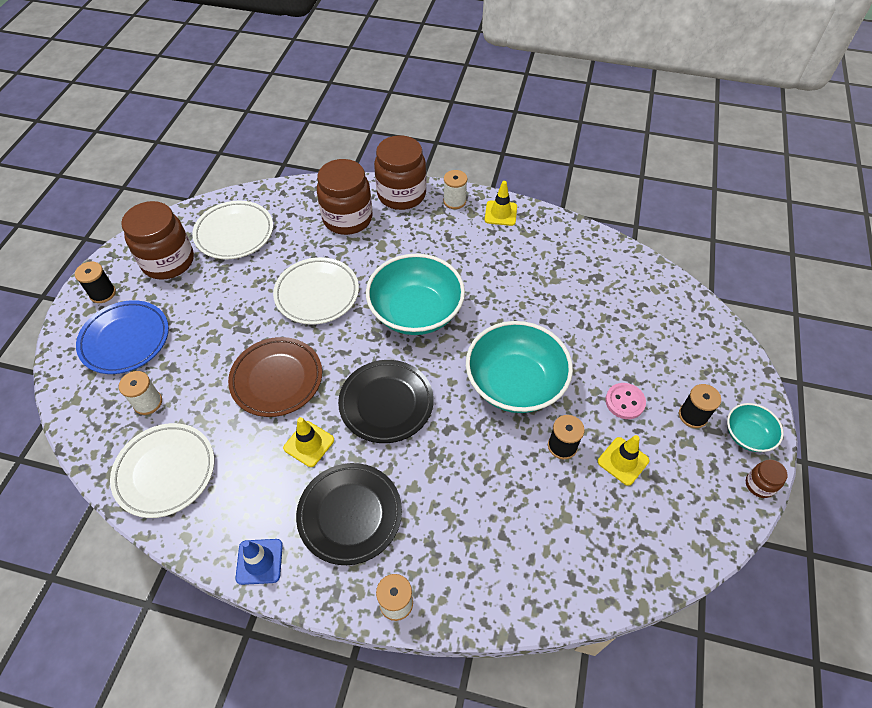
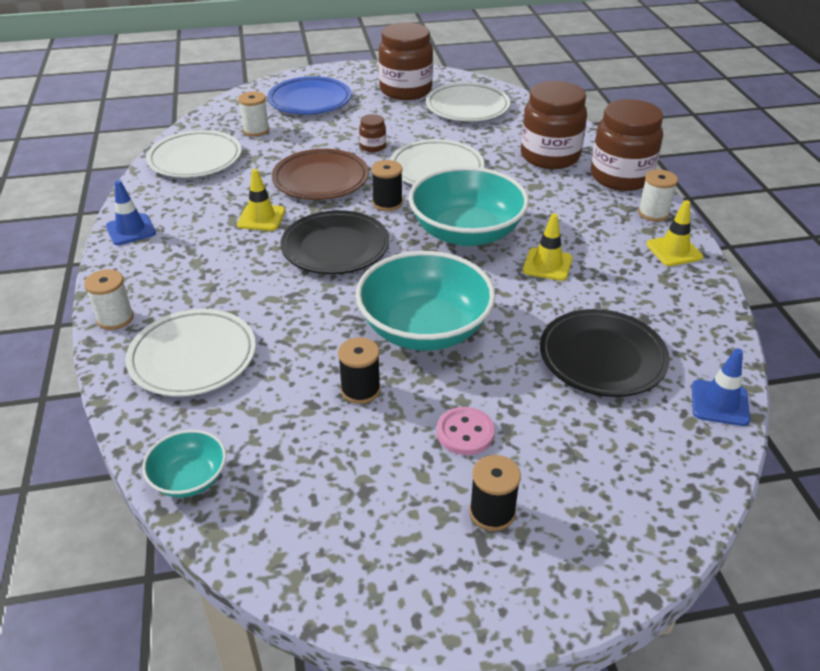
camera: 65 degrees right, 15 degrees down
(103, 293) = (348, 77): black spool -> black spool (387, 203)
(350, 515) = (197, 263): black plate -> black plate (602, 358)
(478, 550) = (193, 357): none -> white plate
(623, 461) = (371, 451): yellow traffic cone -> yellow traffic cone (547, 264)
(645, 268) = (719, 403): none -> blue traffic cone
(747, 435) = (501, 589): turquoise bowl -> turquoise bowl (189, 478)
(759, 485) = (418, 620): brown jar -> brown jar (373, 146)

